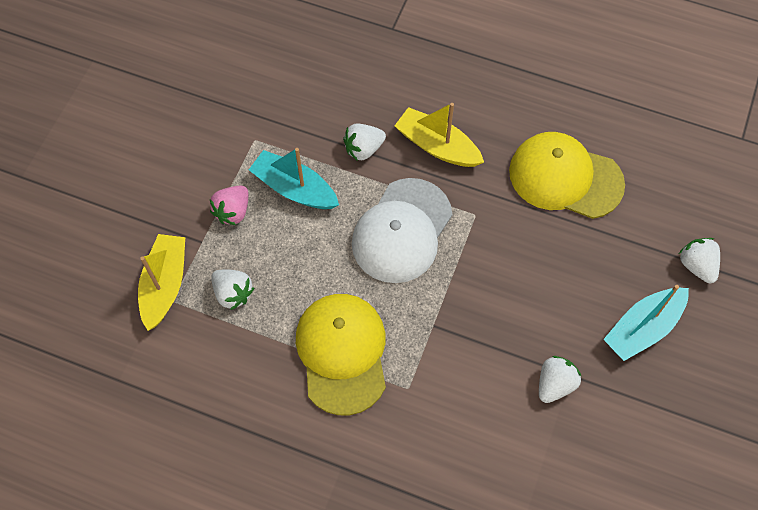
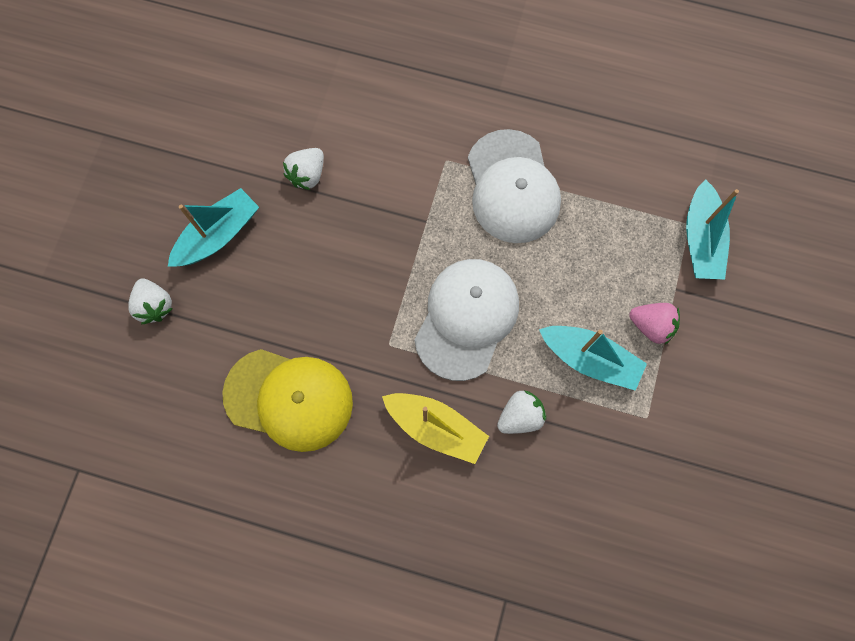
camera: 175 degrees right, 10 degrees up
(165, 285) = (701, 239): yellow boat -> turquoise boat
(233, 211) = (651, 326): pink strawberry -> pink strawberry turned 90 degrees clockwise
(233, 293) = (630, 236): white strawberry -> none
(342, 353) = (512, 187): yellow cap -> white cap

